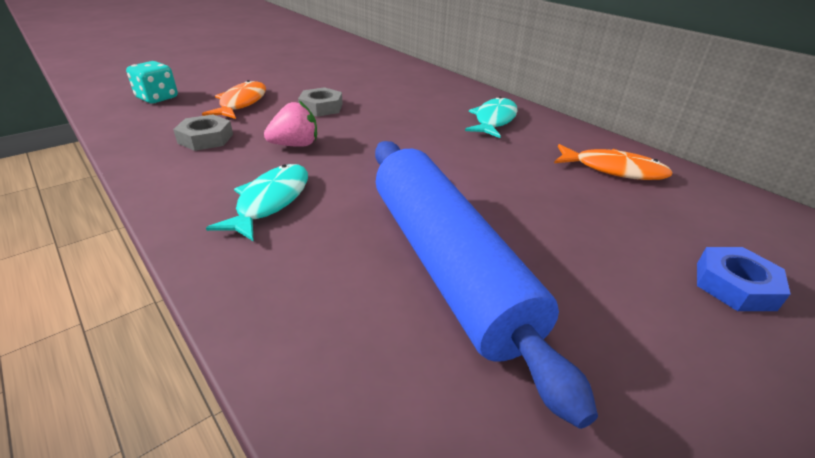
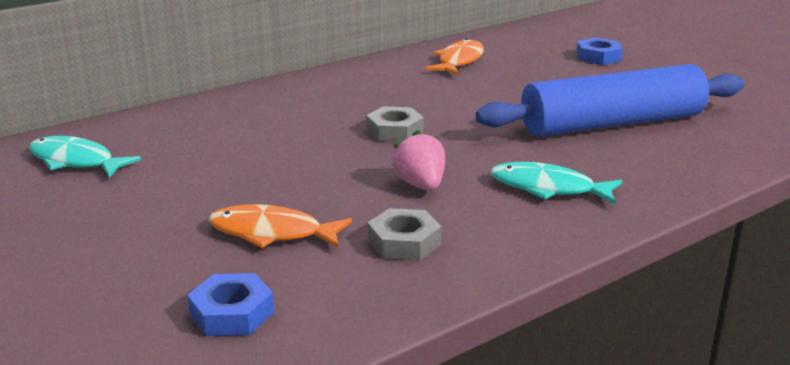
camera: 85 degrees left, 10 degrees down
(157, 98) = (232, 313): turquoise dice -> blue nut
(321, 107) = (300, 176): grey nut -> grey nut (395, 131)
(494, 120) = (351, 90): turquoise fish -> turquoise fish (75, 161)

